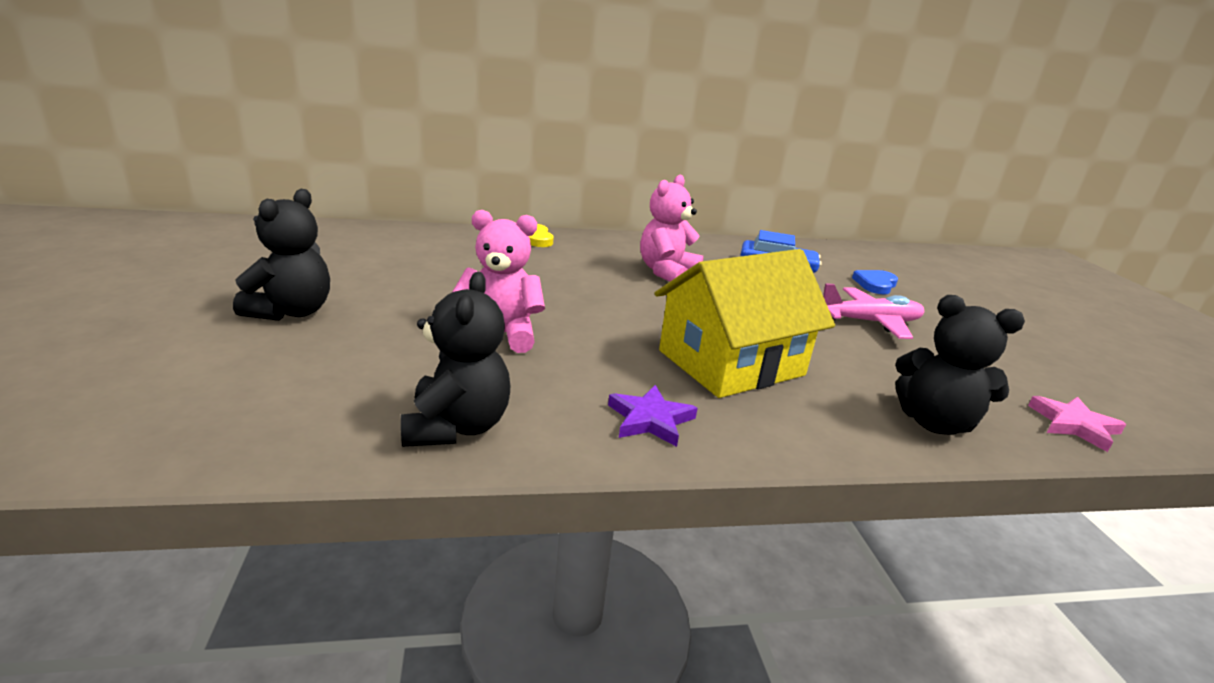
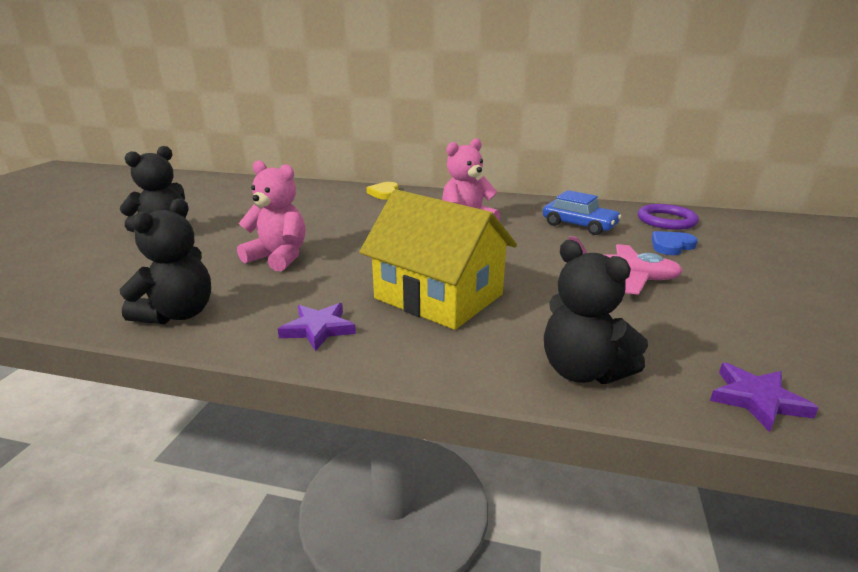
camera: 25 degrees right, 0 degrees up
(731, 363) = (438, 296): yellow house -> yellow house turned 45 degrees clockwise
(845, 257) = (666, 220): none -> purple ring
(1074, 425) = (757, 400): pink star -> purple star

